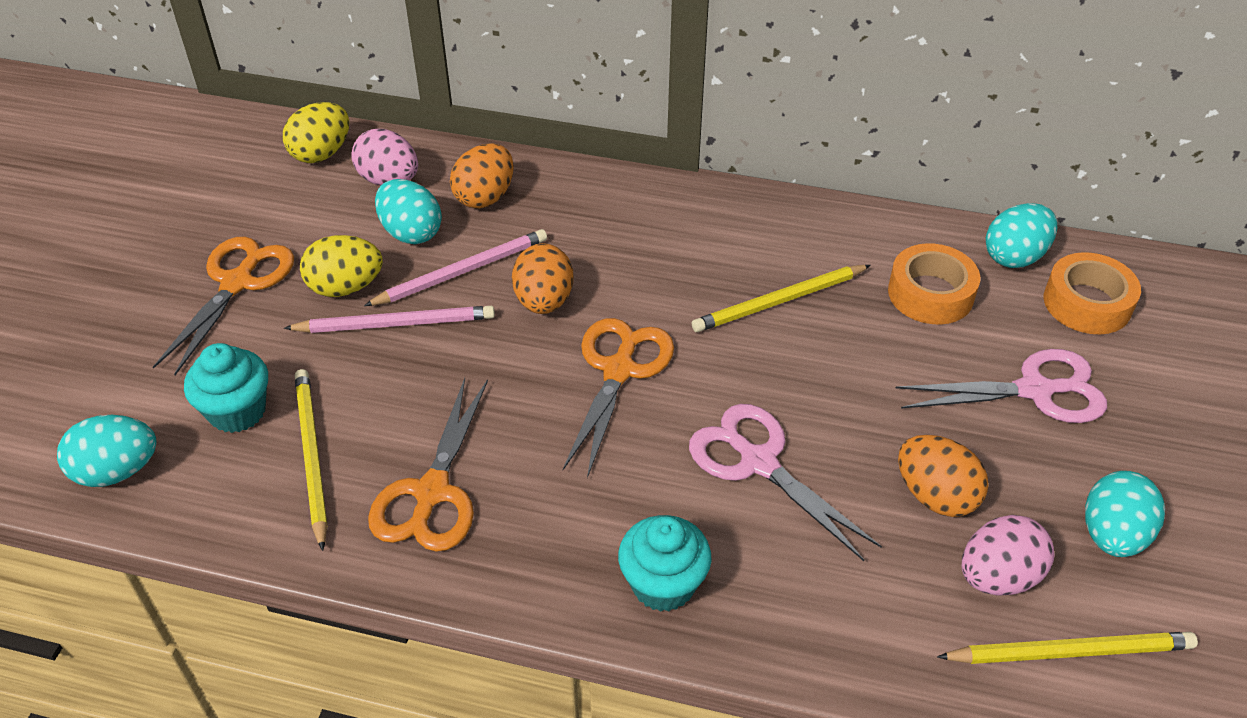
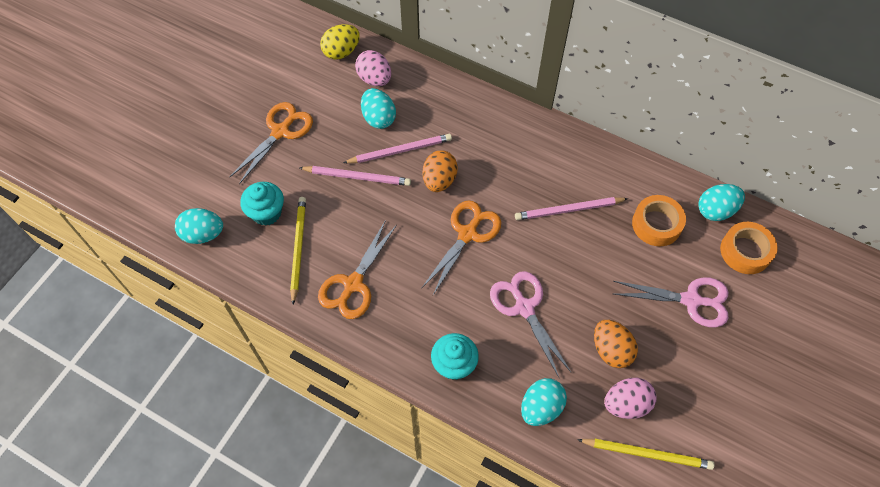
camera: 15 degrees right, 15 degrees up
(345, 287) = (336, 147): yellow egg -> none
(485, 197) = (425, 102): orange egg -> none
(779, 301) = (568, 210): yellow pencil -> pink pencil
(1112, 535) = (697, 396): turquoise egg -> turquoise egg (541, 407)

